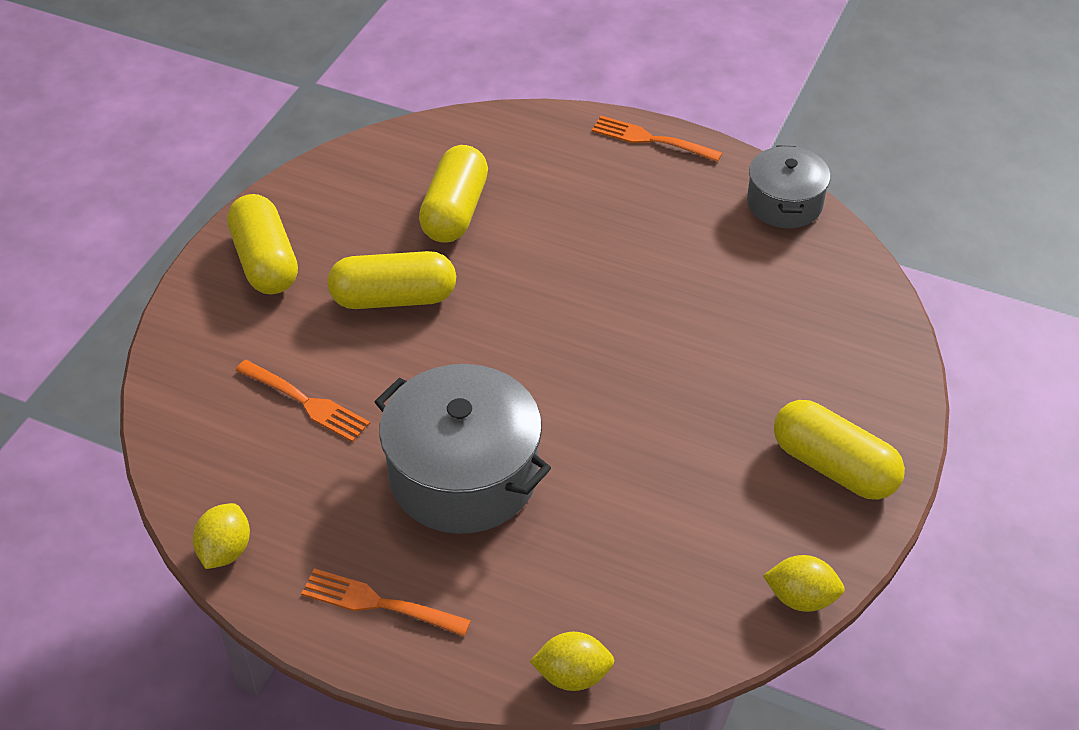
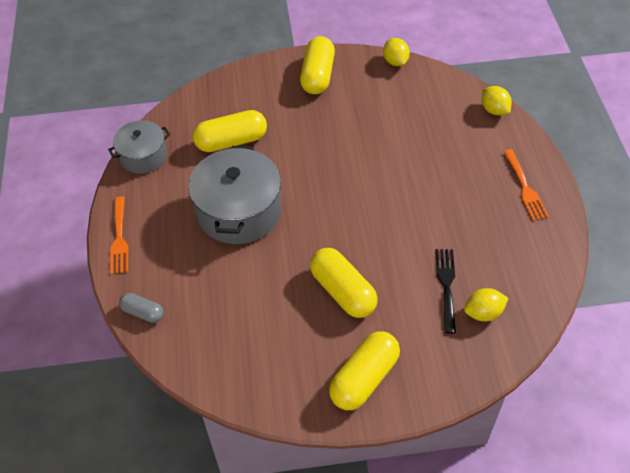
camera: 120 degrees left, 5 degrees up
(225, 551) = (557, 261): yellow lemon -> yellow lemon (483, 313)
(306, 402) = (446, 286): orange fork -> black fork
(455, 211) = (249, 303): yellow capsule -> yellow capsule (231, 141)
(463, 475) = (432, 195): grey pot -> grey pot (239, 211)
(521, 125) = (143, 312): none -> grey capsule

